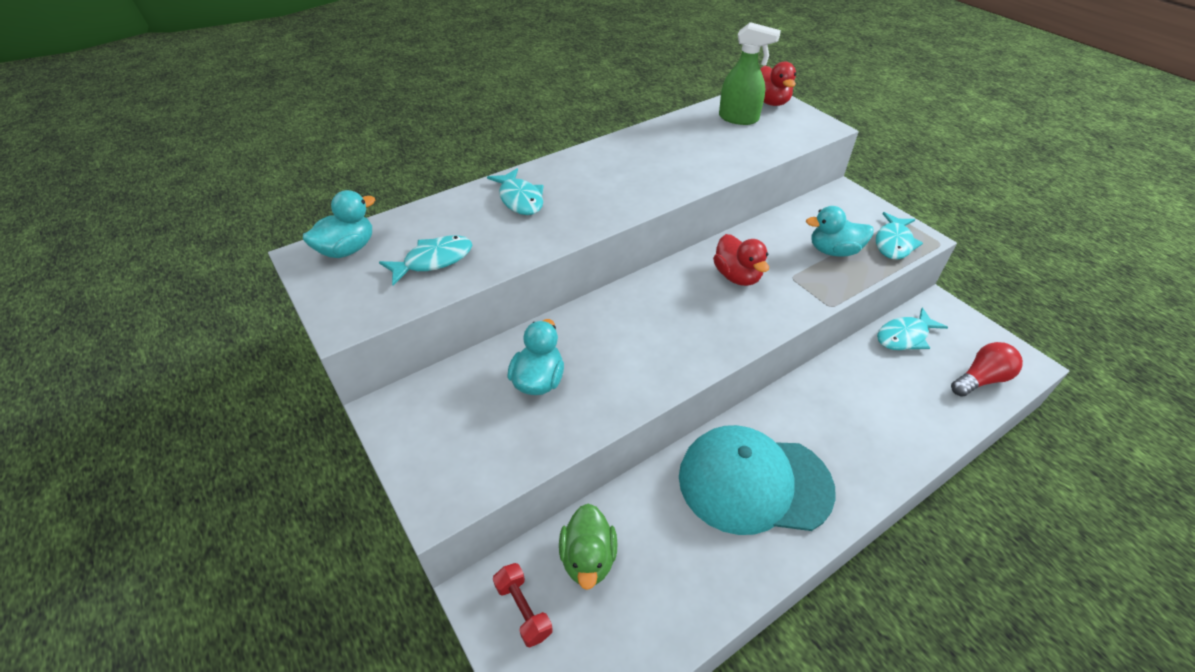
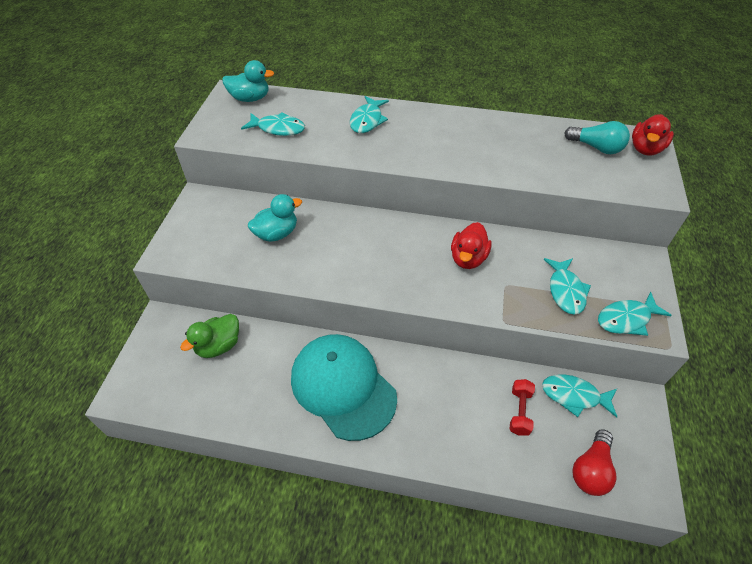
camera: 45 degrees right, 5 degrees up
(523, 609) = (167, 341): red dumbbell -> red dumbbell (519, 411)
(739, 118) = (596, 147): green spray bottle -> turquoise light bulb
(833, 251) = (565, 291): turquoise duck -> turquoise fish
(980, 379) = (591, 469): red light bulb -> red light bulb turned 105 degrees clockwise

